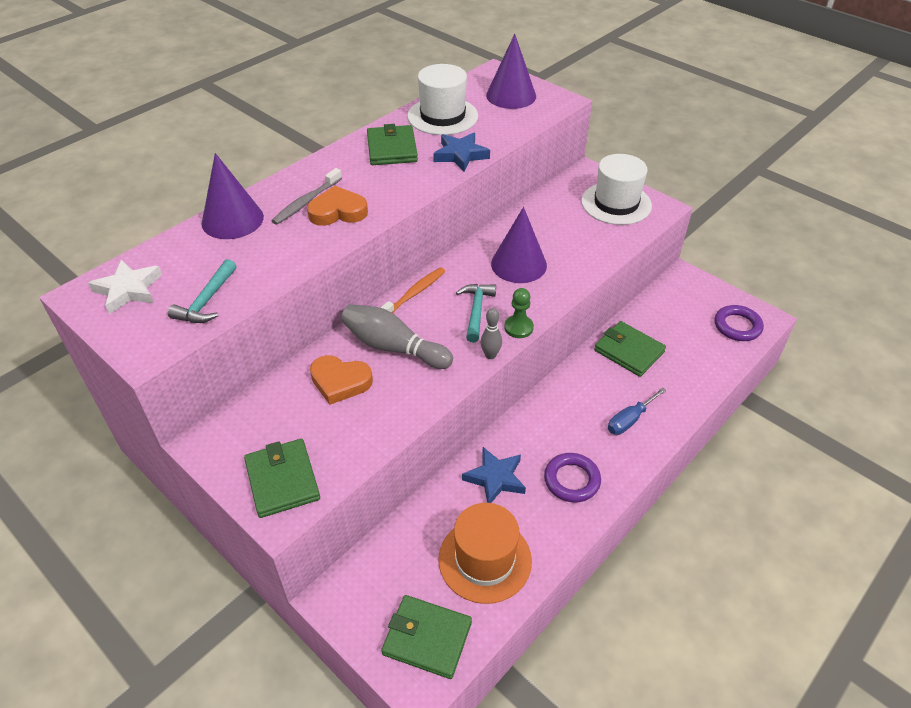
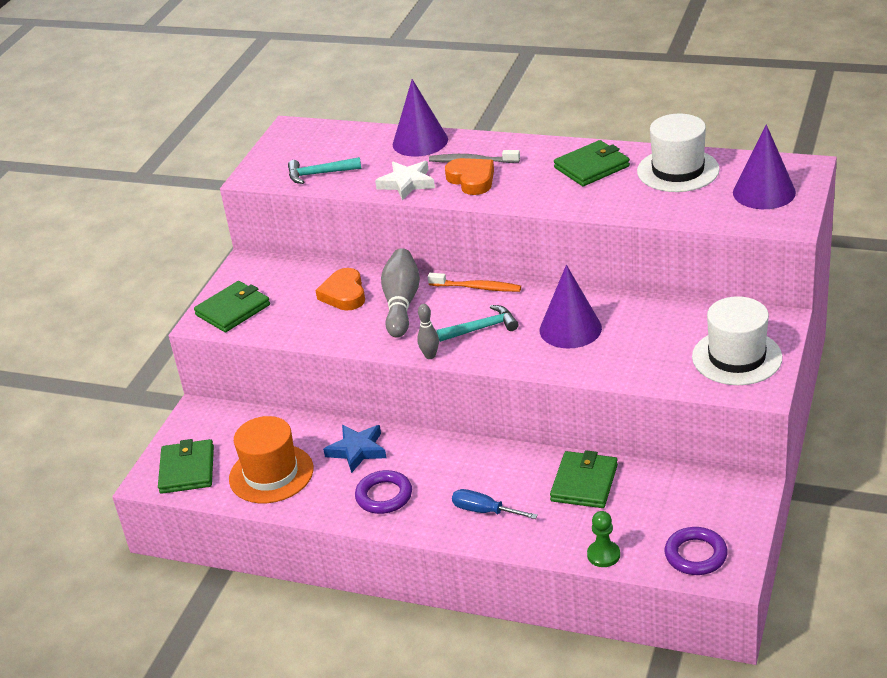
camera: 70 degrees right, 10 degrees down
(128, 290) = (308, 141): white star -> white star (407, 183)
(460, 155) = (618, 204): blue star -> none
(518, 327) = (478, 359): green pawn -> green pawn (603, 555)

